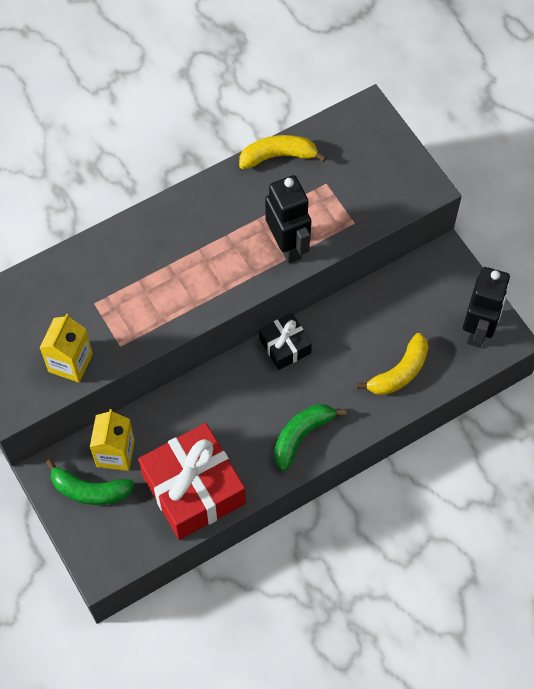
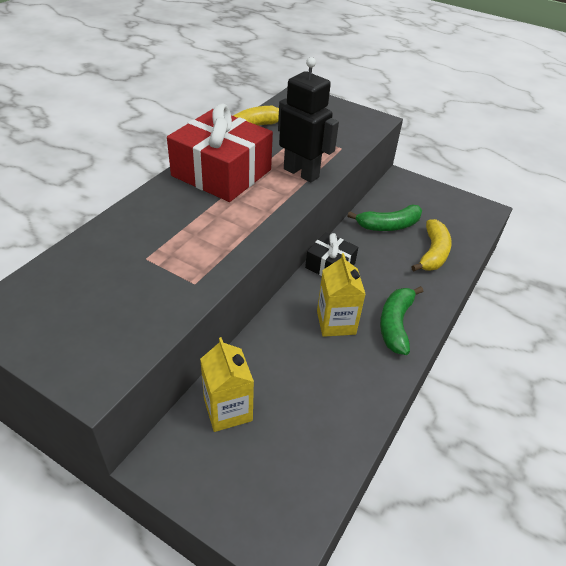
camera: 30 degrees left, 20 degrees down
(70, 363) = (146, 315): yellow carton -> yellow carton (336, 322)
(90, 490) = (220, 460): green banana -> green banana (389, 226)
(193, 489) = (331, 410): red gift -> red gift (221, 173)
(478, 330) = (462, 211): black robot -> none

